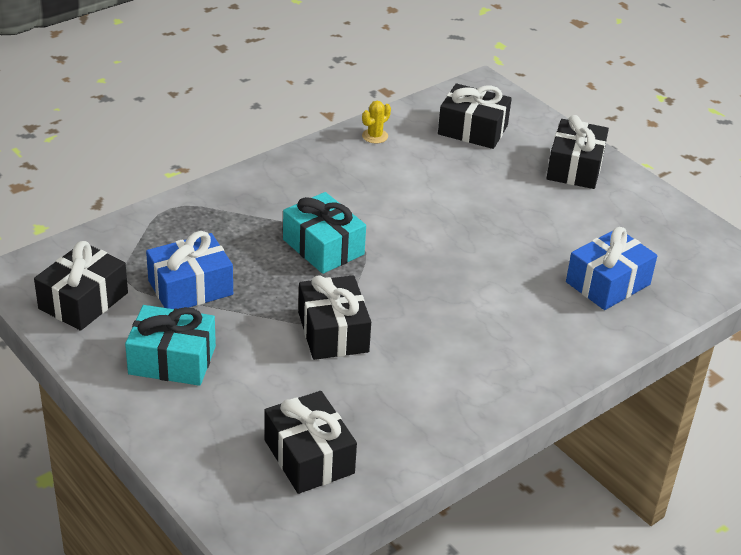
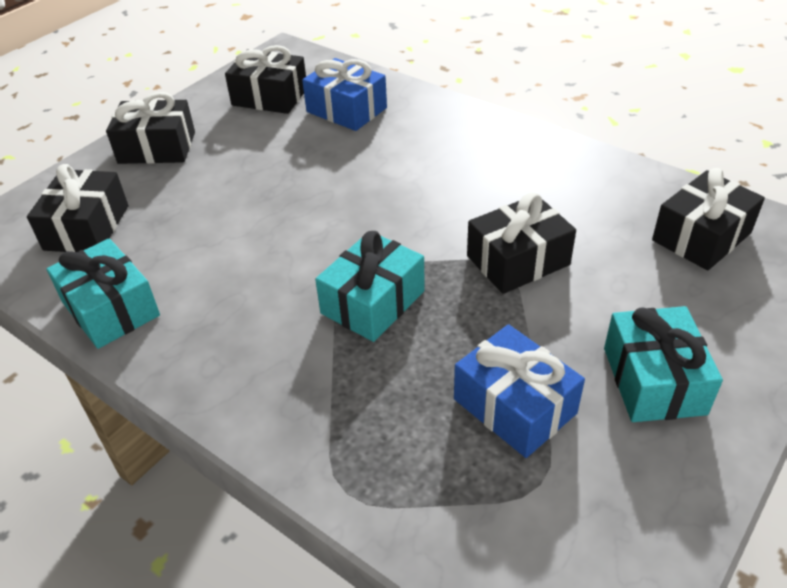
camera: 100 degrees left, 5 degrees up
(83, 301) = (612, 523): black gift -> black gift (270, 97)
(375, 136) = (111, 309): yellow cactus -> turquoise gift

